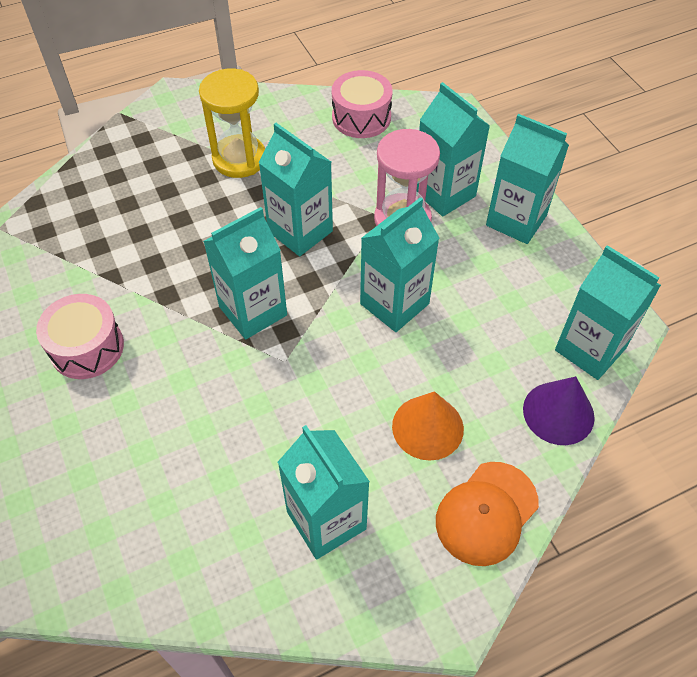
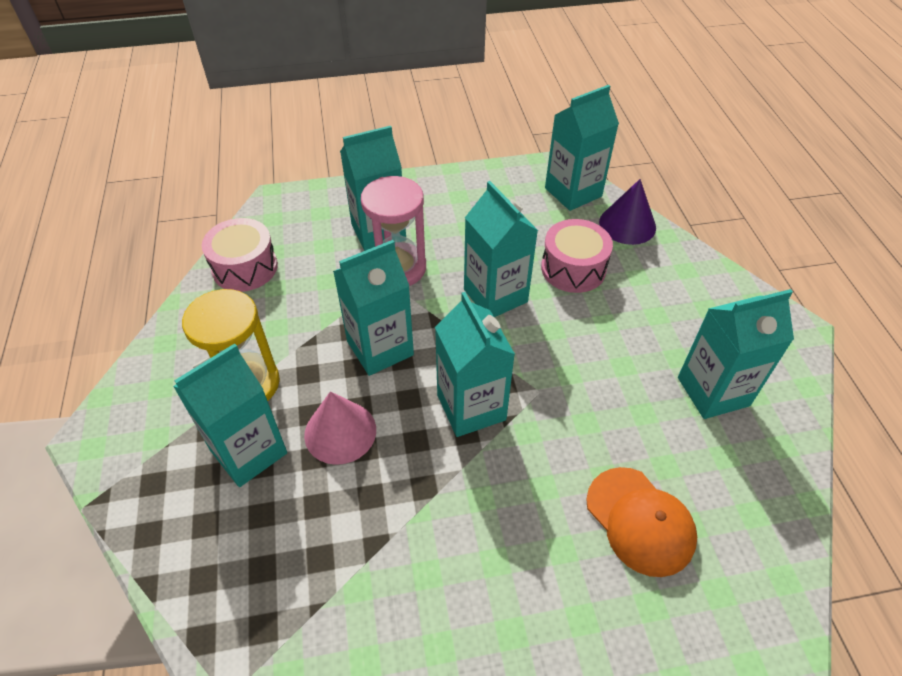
camera: 75 degrees left, 5 degrees down
(87, 347) = (476, 585): pink drum -> pink drum (573, 268)
(207, 228) = (340, 432): none -> pink cone
(427, 427) = (629, 303): orange cone -> none
(486, 513) = (710, 287): orange cap -> orange cap (640, 521)
(516, 220) = (430, 196): turquoise carton -> turquoise carton (248, 451)

